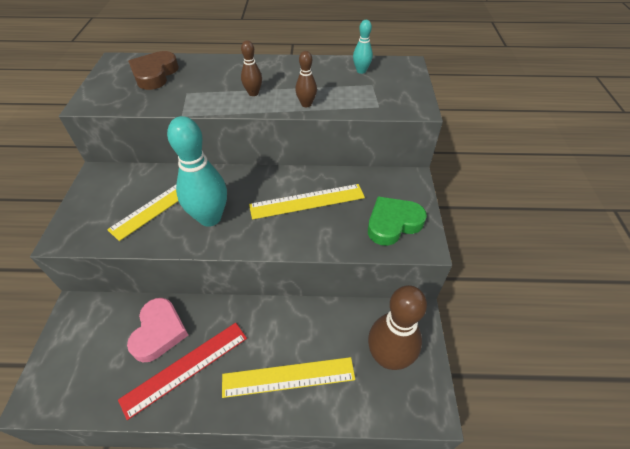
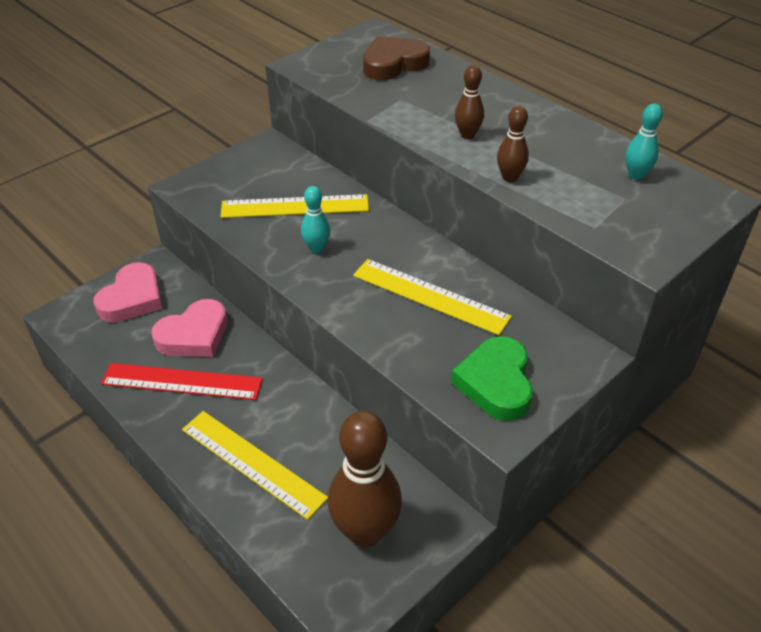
camera: 45 degrees right, 5 degrees down
(82, 343) = (132, 298): none -> pink heart
(210, 218) = (316, 248): turquoise bowling pin -> turquoise bowling pin, size x0.49
(393, 223) = (495, 383): green heart -> green heart turned 105 degrees counterclockwise

